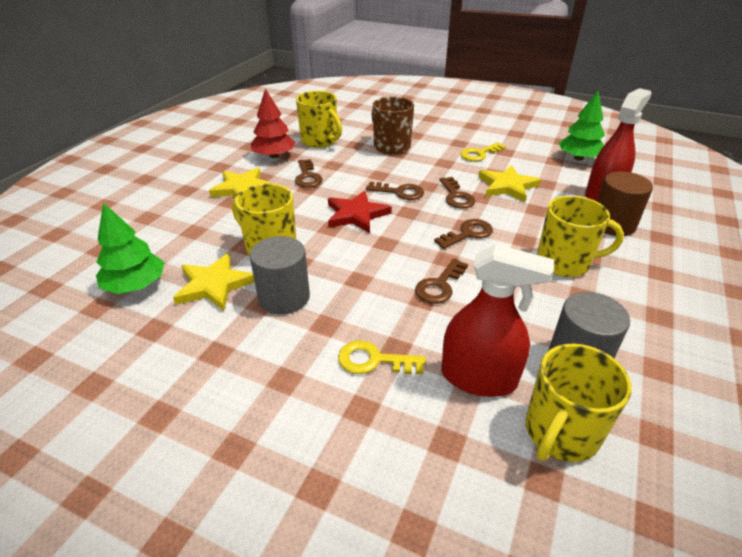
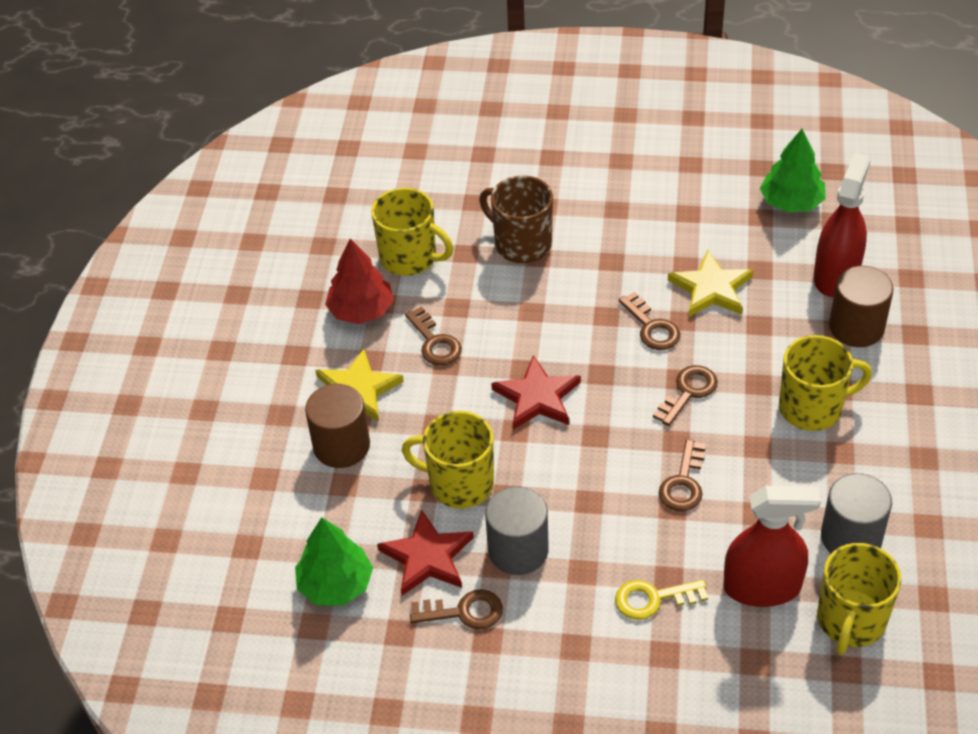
camera: 15 degrees left, 10 degrees up
(209, 212) = (341, 446): none -> brown cylinder
(214, 285) = (427, 557): yellow star -> red star
(400, 192) = (575, 339): brown key -> brown key (464, 612)
(479, 154) = (653, 228): yellow key -> none

